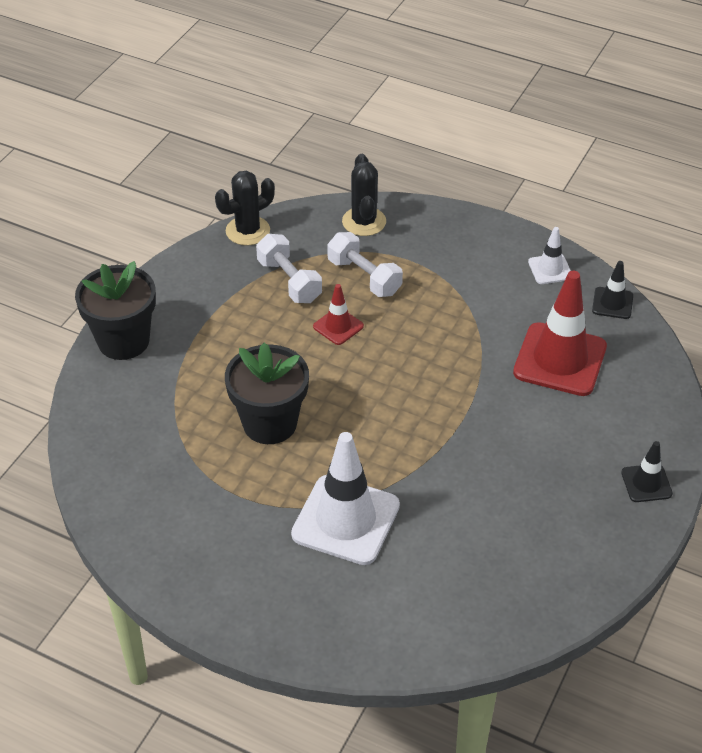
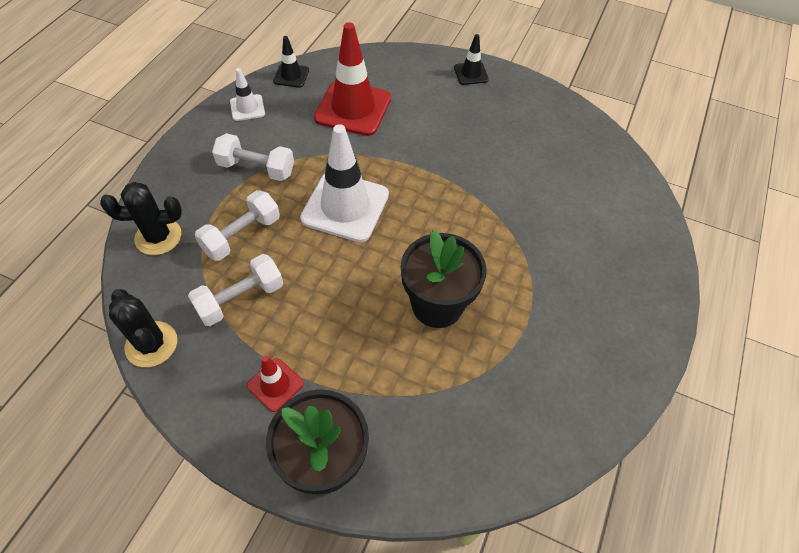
camera: 95 degrees left, 10 degrees up
(338, 326) = (309, 255): red traffic cone -> red traffic cone (275, 384)
(346, 520) = (537, 243): white traffic cone -> white traffic cone (345, 207)
(455, 282) = (256, 168): none -> white dumbbell

